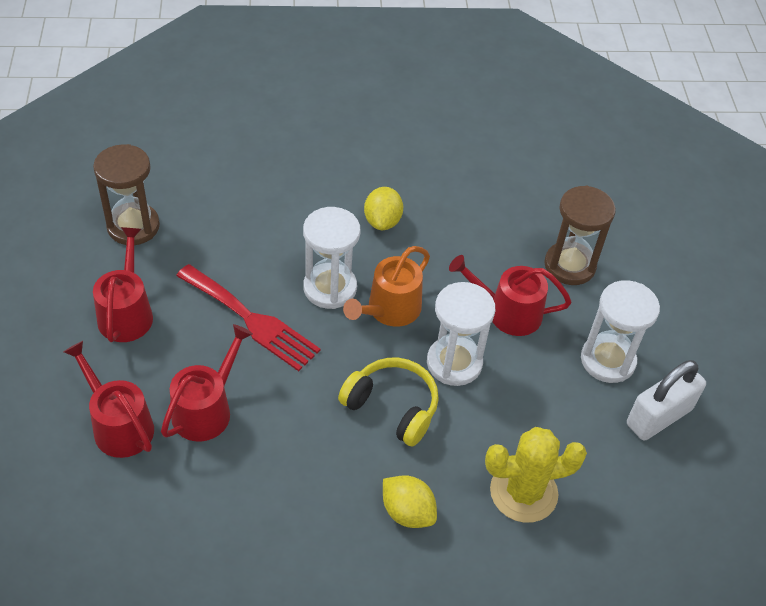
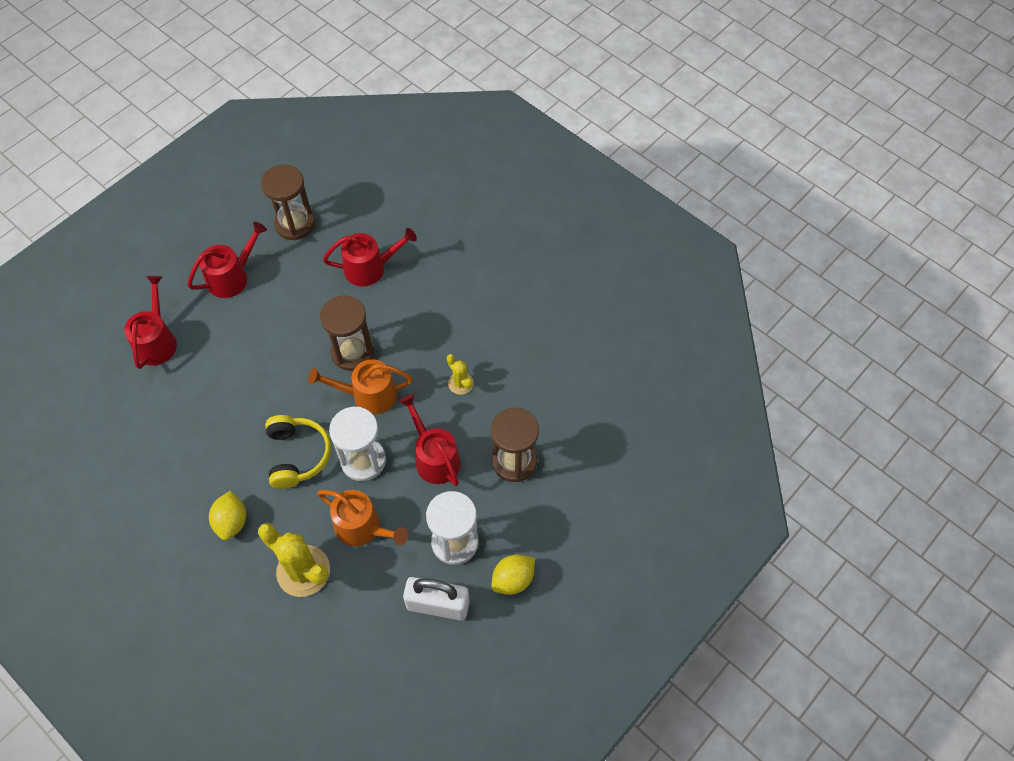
camera: 50 degrees right, 10 degrees up
(206, 410) = (205, 370): red watering can -> red watering can (370, 268)
(251, 320) = (288, 336): red fork -> none
(330, 288) = (352, 352): white hourglass -> brown hourglass
(382, 221) = (436, 334): yellow lemon -> yellow lemon (513, 580)
(453, 242) = (460, 383): none -> yellow cactus
(524, 414) = (362, 527): none -> orange watering can

